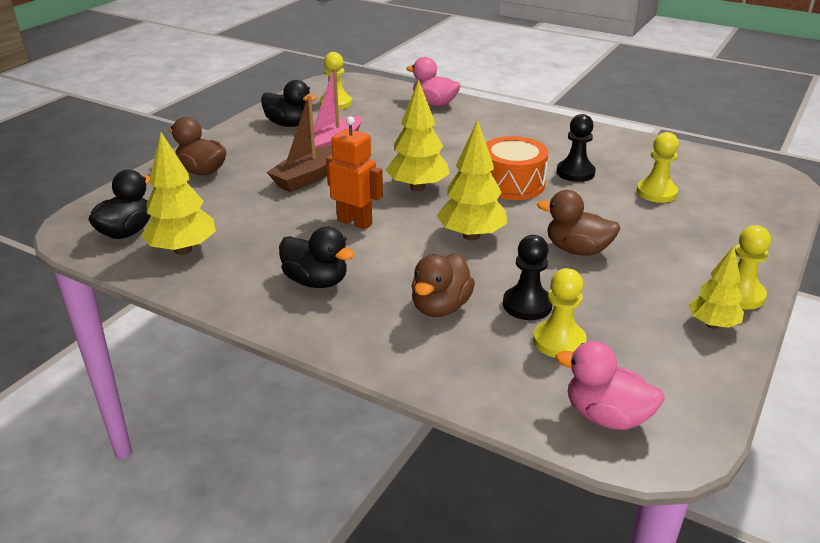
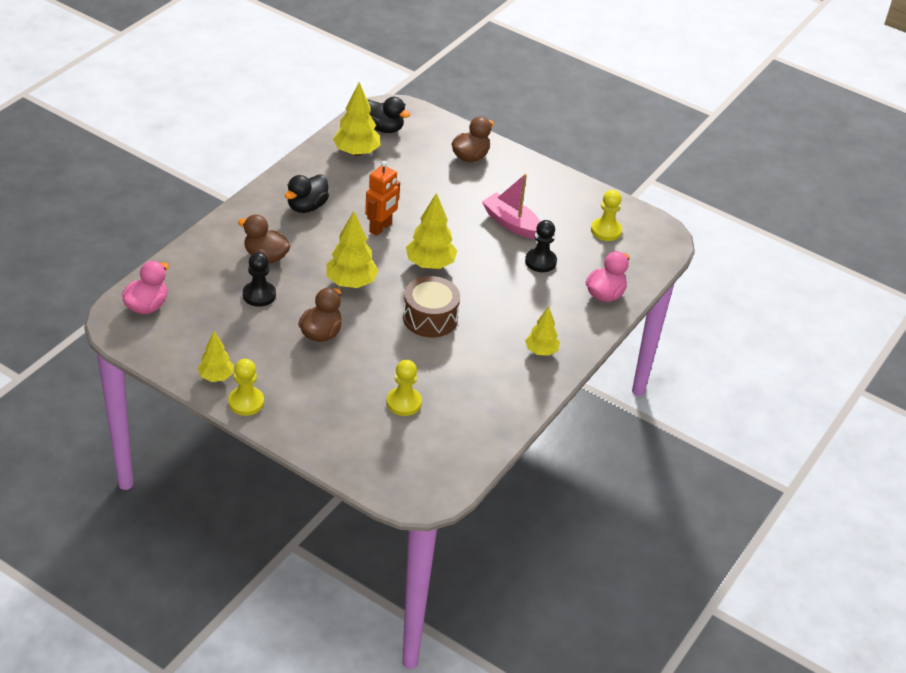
camera: 90 degrees right, 10 degrees up
(289, 124) = (558, 201): black duck -> none
(307, 178) = (453, 208): brown boat -> none
(512, 184) = (430, 318): orange drum -> brown drum
(532, 129) = (541, 351): none -> yellow tree
(559, 341) = (218, 301): yellow pawn -> none
(575, 173) = (447, 360): black pawn -> black pawn (540, 261)

